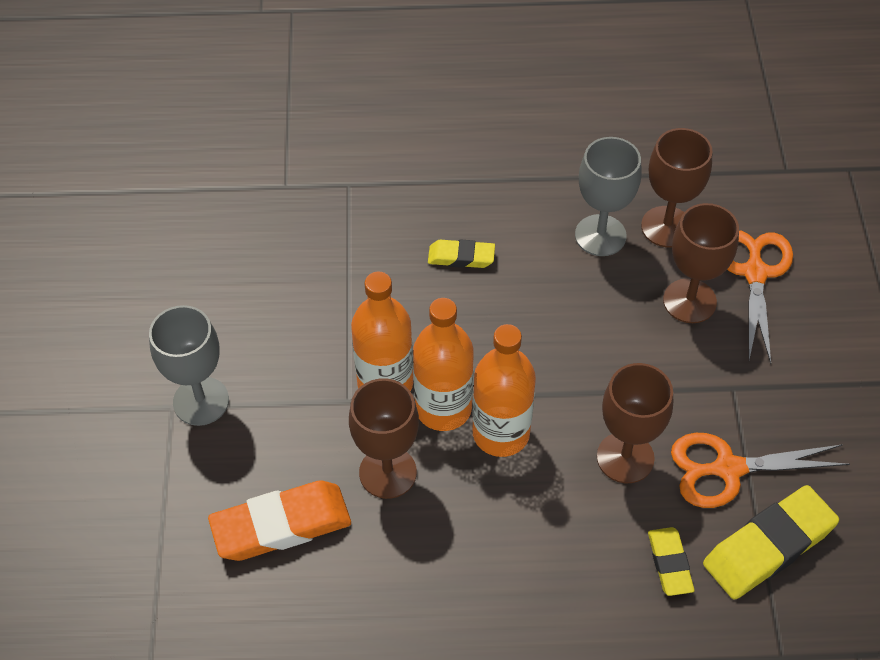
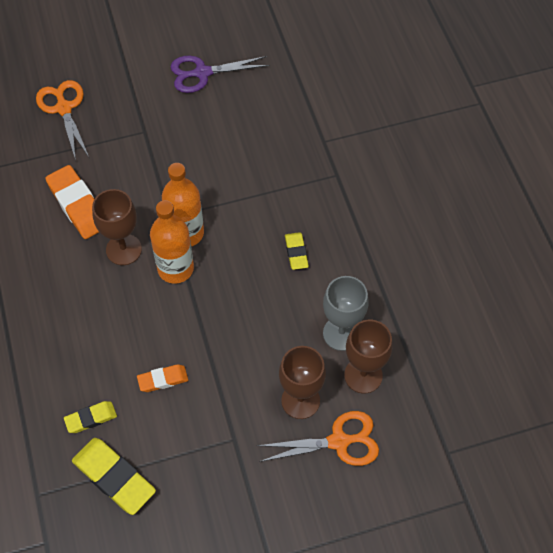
camera: 75 degrees right, 5 degrees up
(91, 306) = (202, 73): none -> purple scissors
(201, 401) = (151, 144): grey goblet -> none
(501, 433) = (164, 304): orange bottle -> none
(625, 457) = (163, 380): brown goblet -> orange eraser
(728, 469) = (168, 445): orange scissors -> orange scissors (64, 108)

